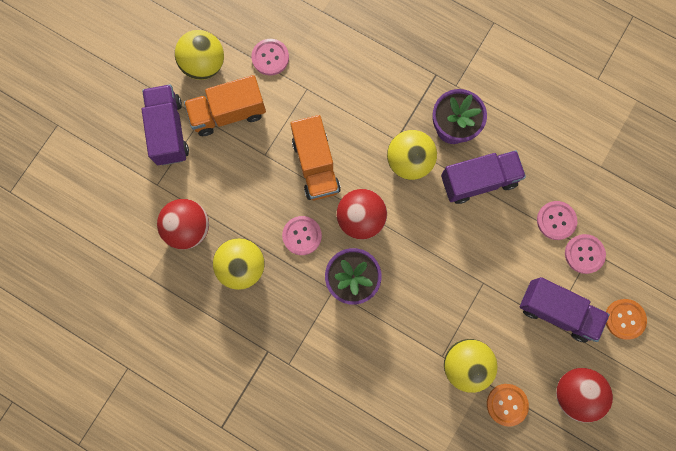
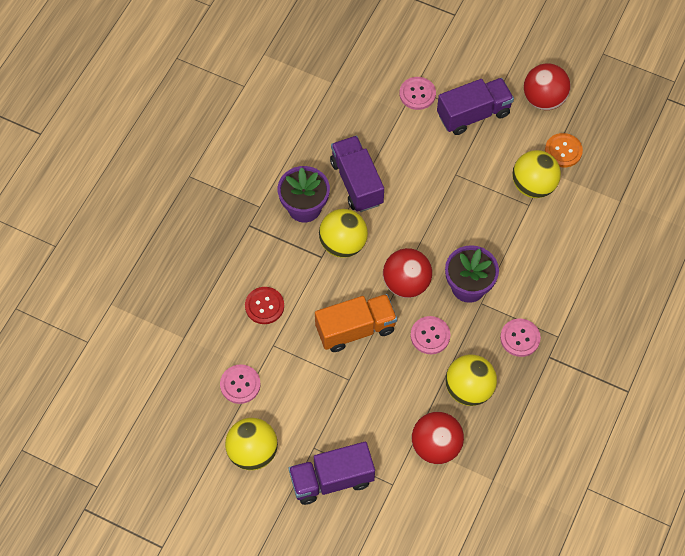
camera: 95 degrees left, 15 degrees down
(228, 113) = (306, 420): orange truck -> none
(348, 83) = (264, 306): none -> red button
(556, 220) = (388, 117): pink button -> pink button (520, 338)
(557, 311) = (473, 114): purple truck -> purple truck turned 45 degrees clockwise
(624, 319) = (472, 62): orange button -> none

